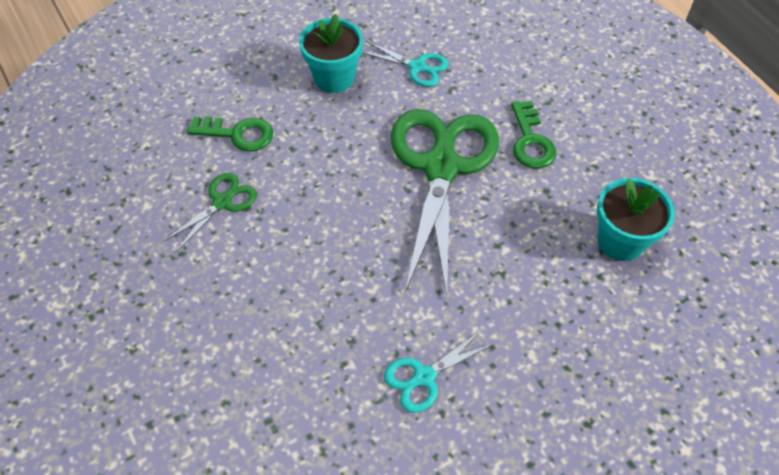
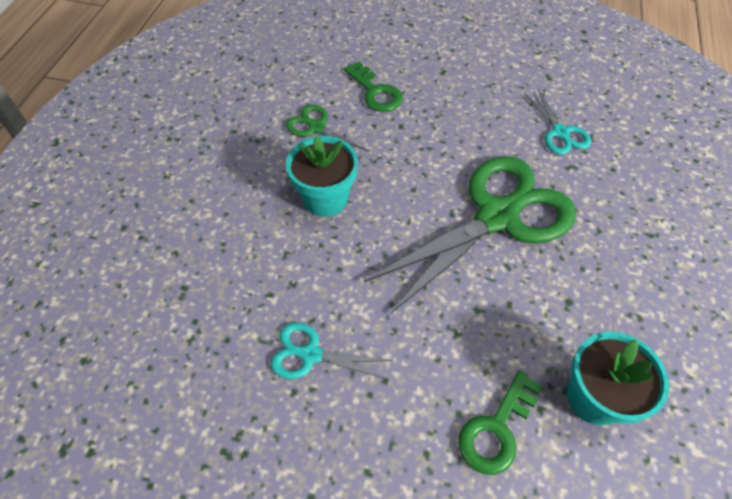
camera: 45 degrees right, 0 degrees up
(222, 202) = (316, 127): green scissors -> green scissors turned 135 degrees counterclockwise
(334, 78) = (485, 99): turquoise flower pot -> turquoise flower pot (325, 199)
(530, 141) = (598, 253): green key -> green key (496, 429)

